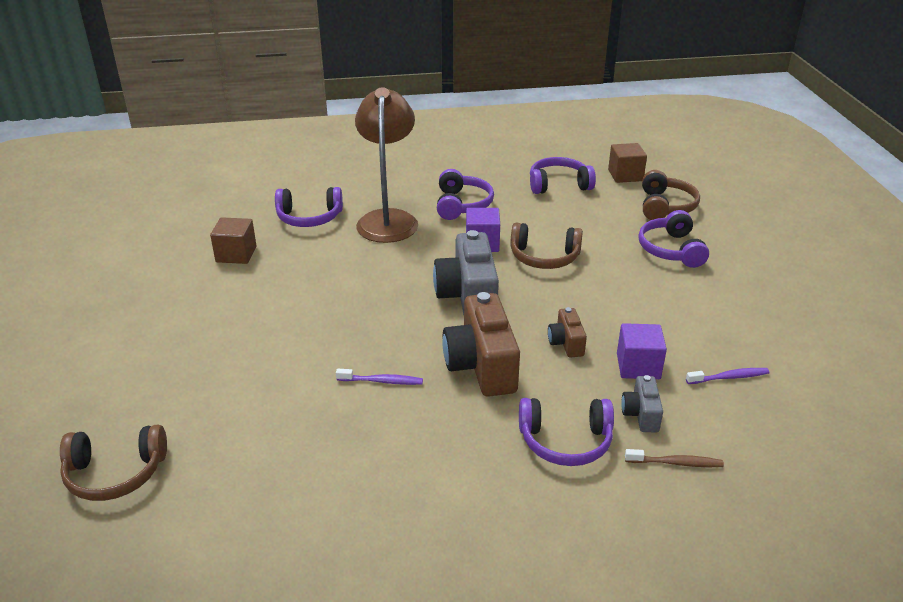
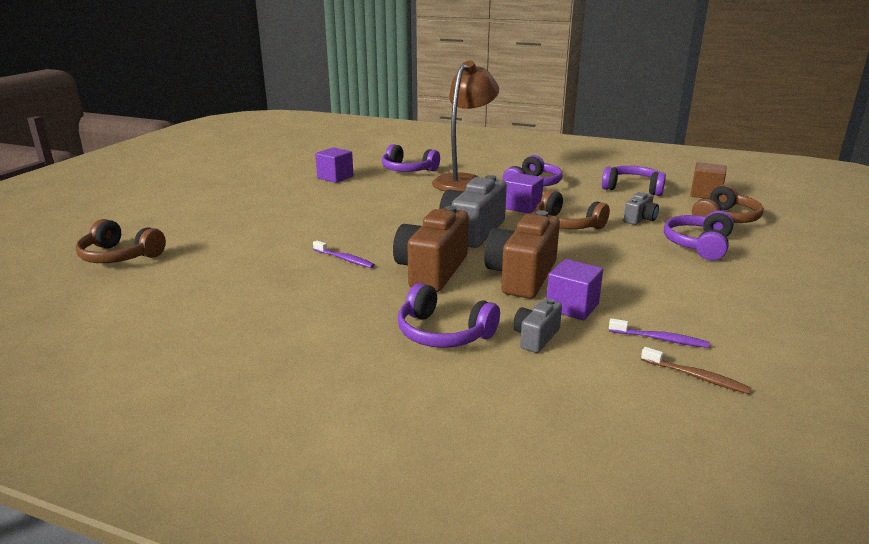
camera: 30 degrees right, 10 degrees down
(236, 254) = (335, 177): brown cube -> purple cube
(566, 343) = (522, 276): brown camera -> brown camera, size x1.98
(599, 229) = (640, 219): none -> grey camera
(675, 463) = (529, 379): brown toothbrush -> brown toothbrush (695, 376)

